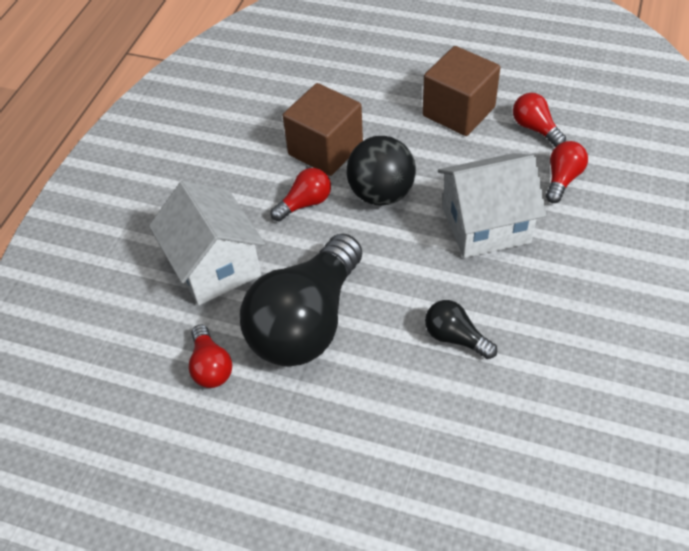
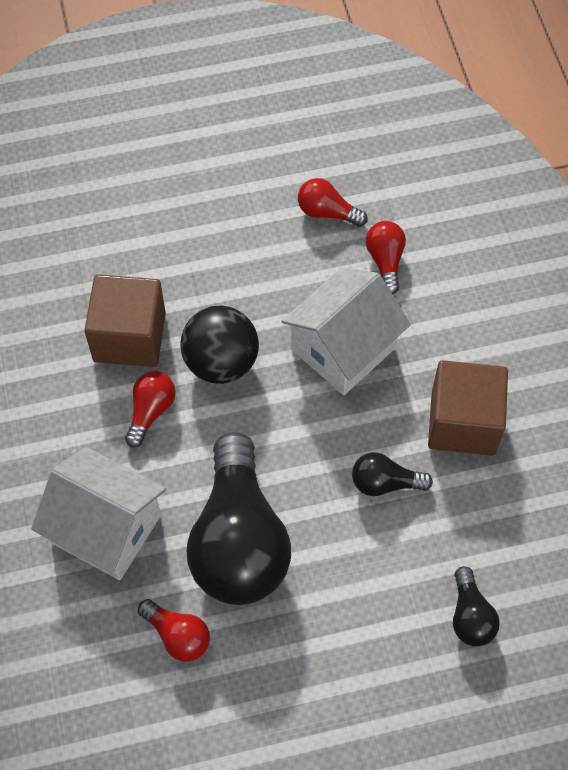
camera: 35 degrees left, 10 degrees up
(458, 111) = (239, 226): brown cube -> brown cube (463, 422)
(462, 481) = (470, 616): none -> black light bulb

